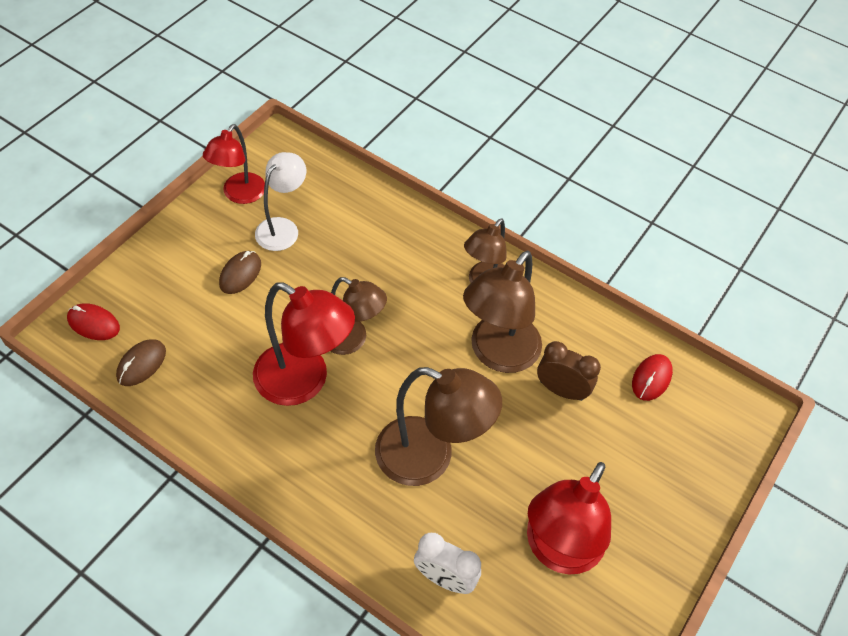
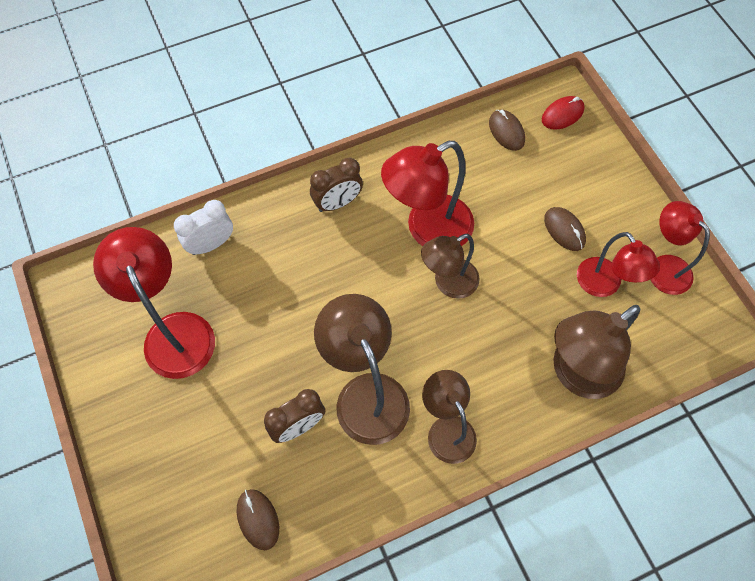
camera: 125 degrees right, 10 degrees up
(282, 228) = (604, 285): white lamp -> red lamp
(320, 479) = (337, 203): none -> brown clock
(429, 457) = (306, 284): brown lamp -> brown lamp (576, 374)
(651, 378) = (258, 519): red mouse -> brown mouse

